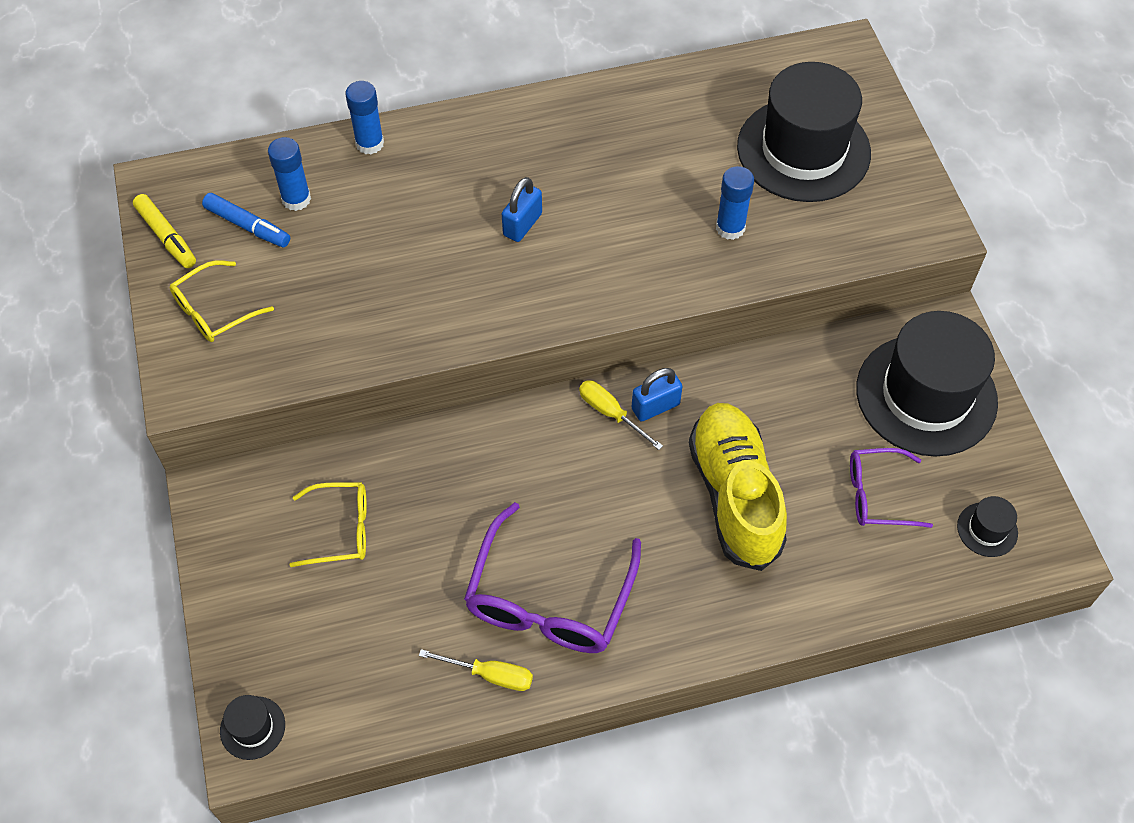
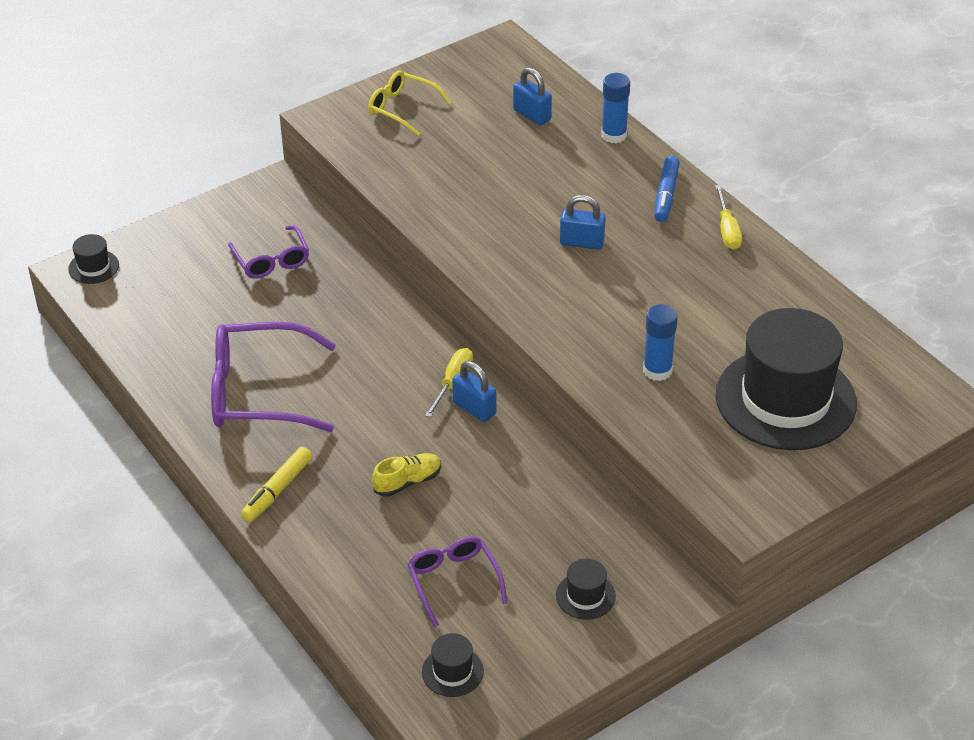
camera: 70 degrees right, 15 degrees down
(166, 236) = (457, 65): yellow marker -> yellow marker (278, 490)
(247, 226) = (491, 99): blue marker -> blue marker (666, 195)
(296, 199) = (532, 115): blue glue stick -> blue padlock
(340, 529) = (271, 260): yellow glasses -> purple glasses
(490, 675) = (179, 376): yellow screwdriver -> yellow screwdriver (727, 230)
(734, 495) = (408, 482): yellow shoe -> yellow shoe, size x0.44
(926, 395) = (585, 596): black hat -> black hat, size x0.41

